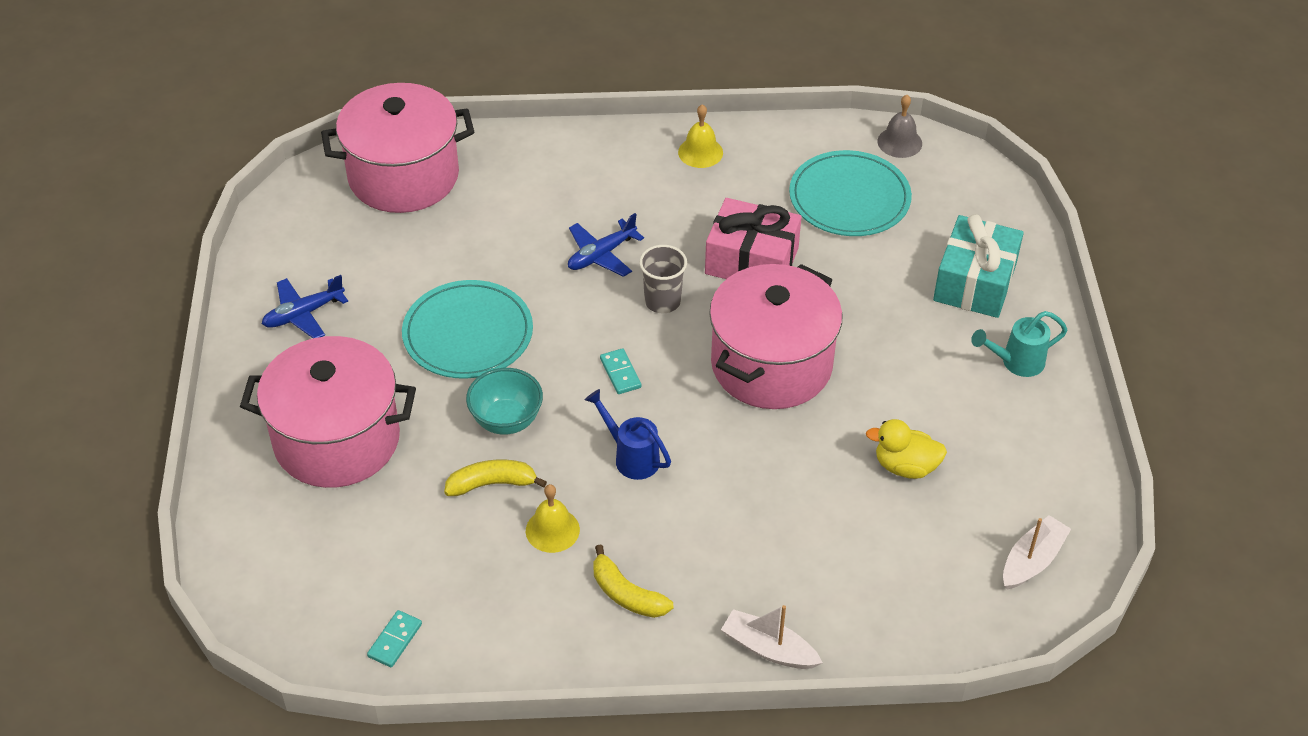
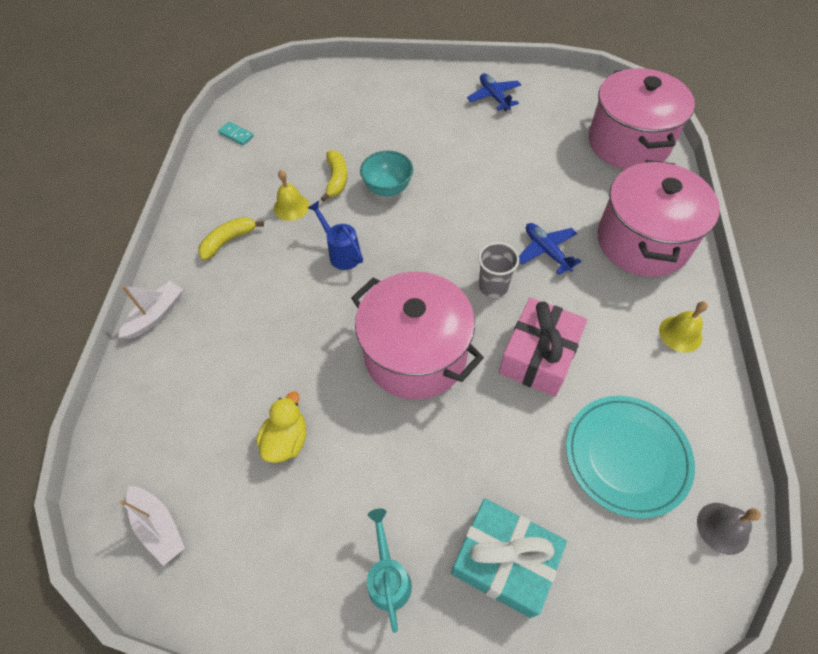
camera: 100 degrees right, 10 degrees up
(337, 440) = (388, 112): pink pot -> pink pot (642, 241)
(468, 334) = (469, 172): turquoise plate -> none
(620, 373) = (421, 253): turquoise domino -> none
(631, 457) = (341, 253): blue watering can -> blue watering can turned 90 degrees counterclockwise

